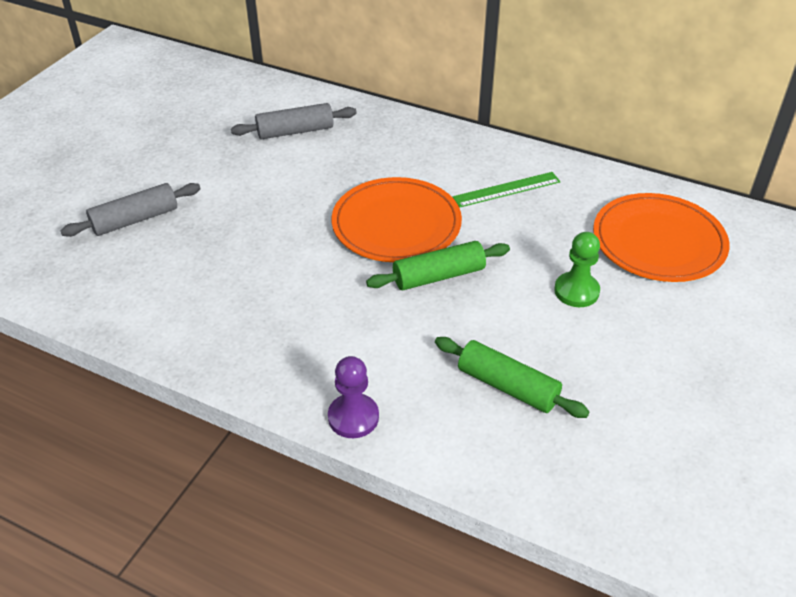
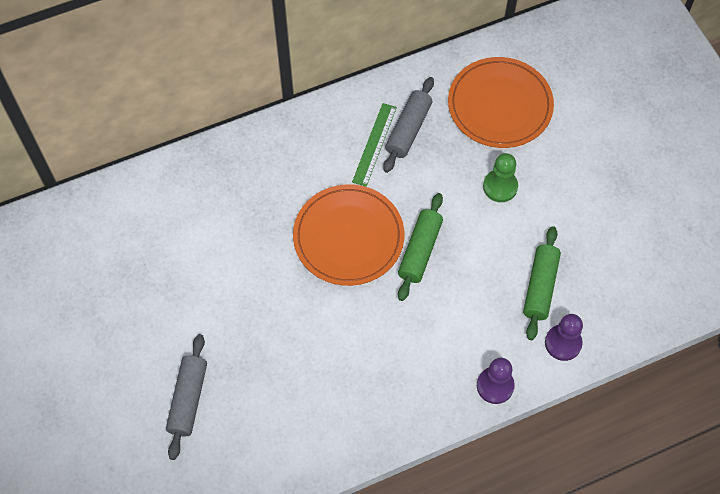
camera: 50 degrees left, 20 degrees up
(295, 131) = (179, 224): grey rolling pin -> grey rolling pin (408, 129)
(464, 446) = (563, 343): none -> purple pawn
(507, 386) = (540, 287): green rolling pin -> green rolling pin turned 60 degrees counterclockwise

